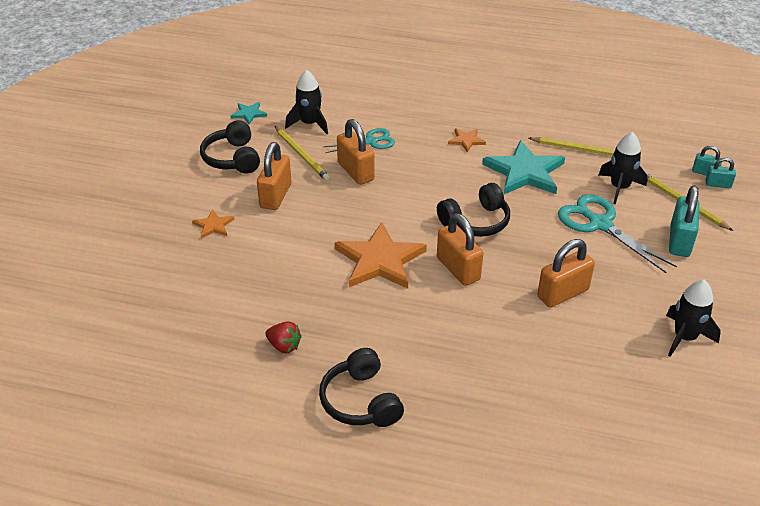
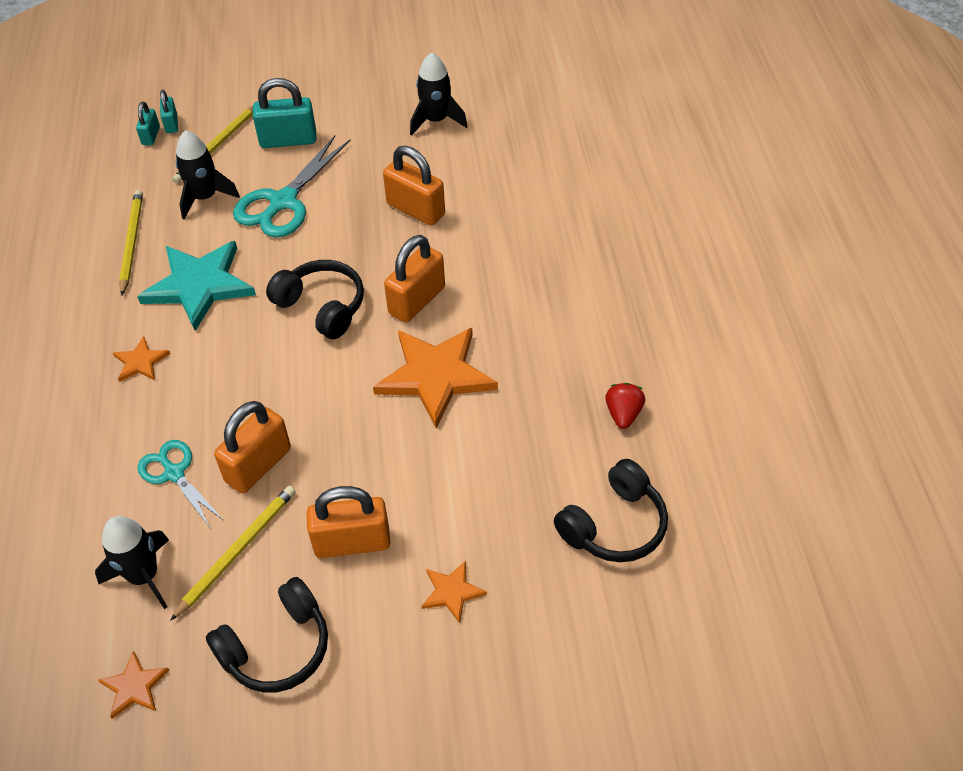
camera: 110 degrees left, 10 degrees up
(249, 114) = (134, 686): turquoise star -> orange star
(361, 401) = (656, 322): black headphones -> black headphones (614, 525)

